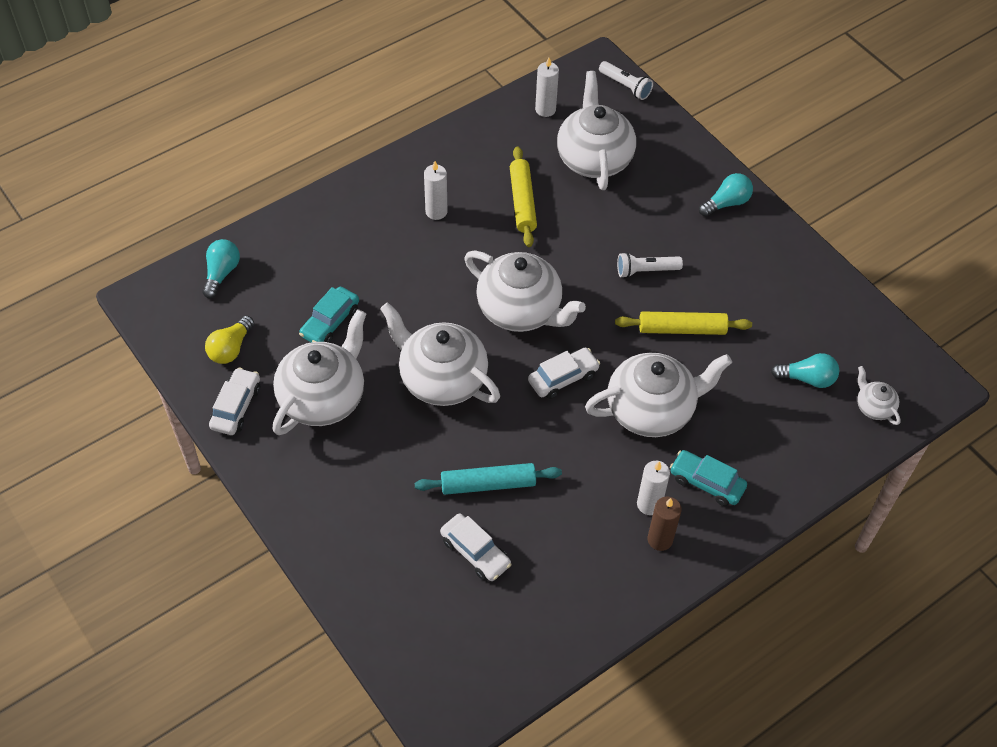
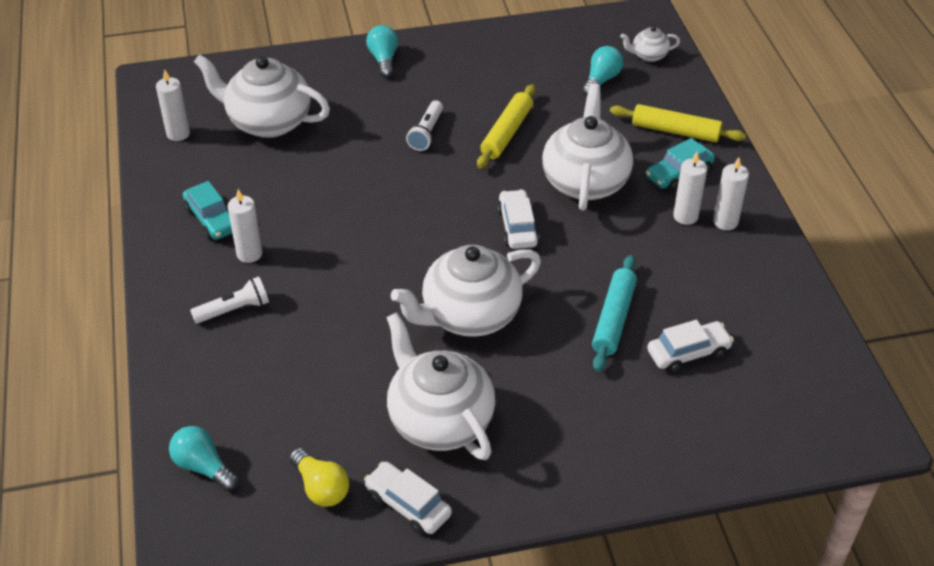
camera: 65 degrees left, 10 degrees down
(330, 322) = (340, 385): turquoise car -> turquoise car (211, 219)
(520, 310) = (419, 231): white teapot -> none
(522, 202) = (284, 187): yellow rolling pin -> yellow rolling pin (675, 131)
(625, 86) = (195, 73): white flashlight -> white flashlight (234, 310)
(660, 539) = (725, 222): brown candle -> white candle

